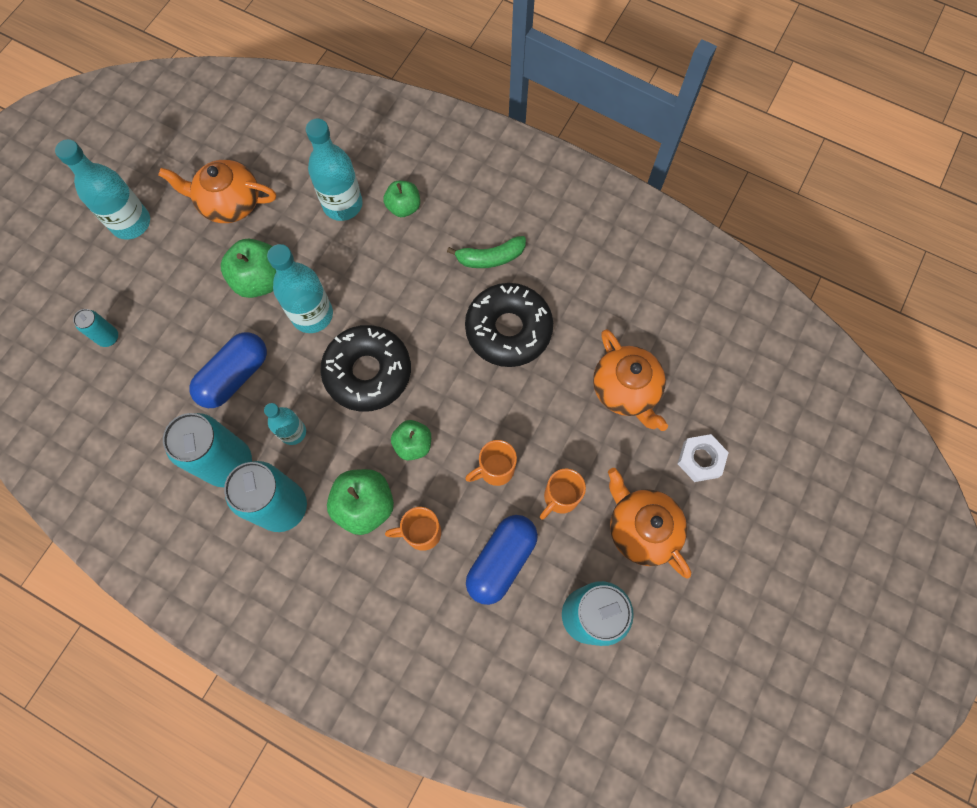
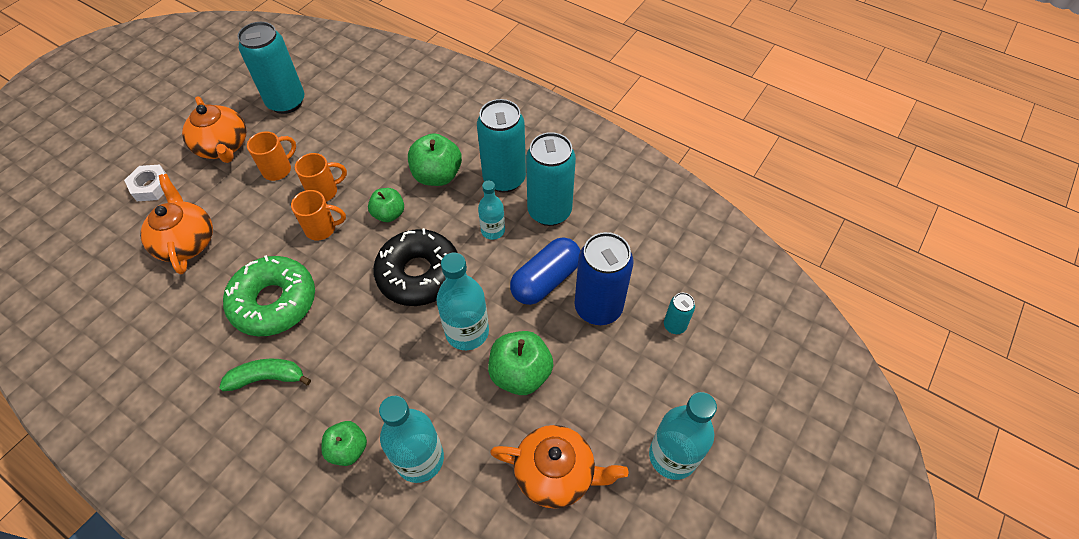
camera: 175 degrees left, 15 degrees down
(182, 350) = (598, 307): none -> blue can
(421, 533) = (395, 155): orange mug -> orange mug (322, 229)
(501, 561) = (338, 135): blue capsule -> none
(508, 330) = (274, 302): black donut -> green donut

